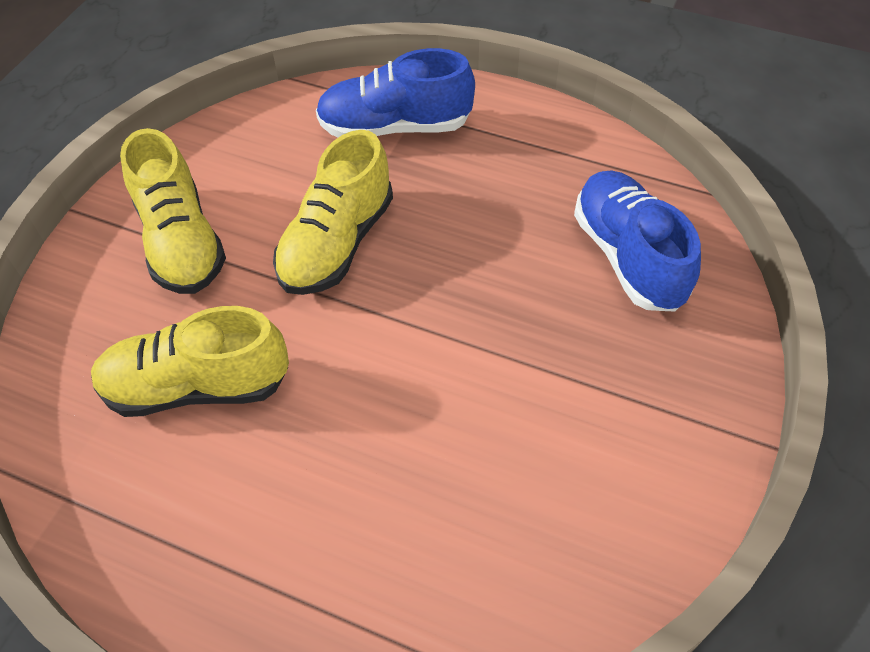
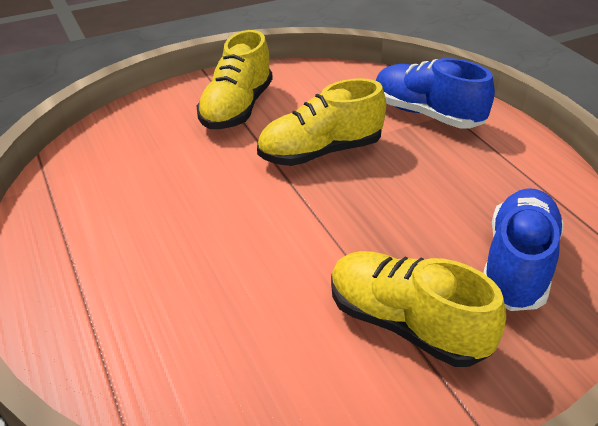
camera: 40 degrees right, 15 degrees down
(197, 386) = (164, 175): yellow shoe -> yellow shoe (406, 324)

